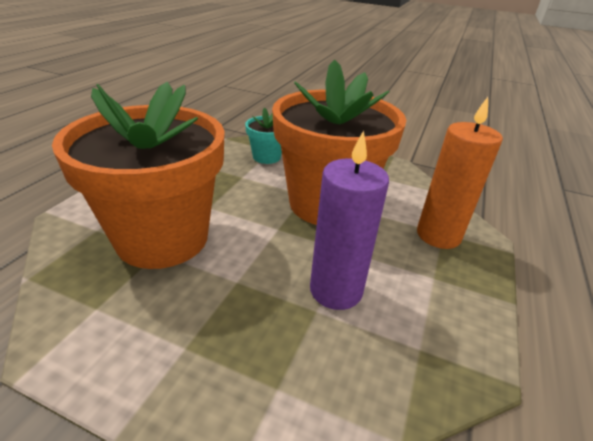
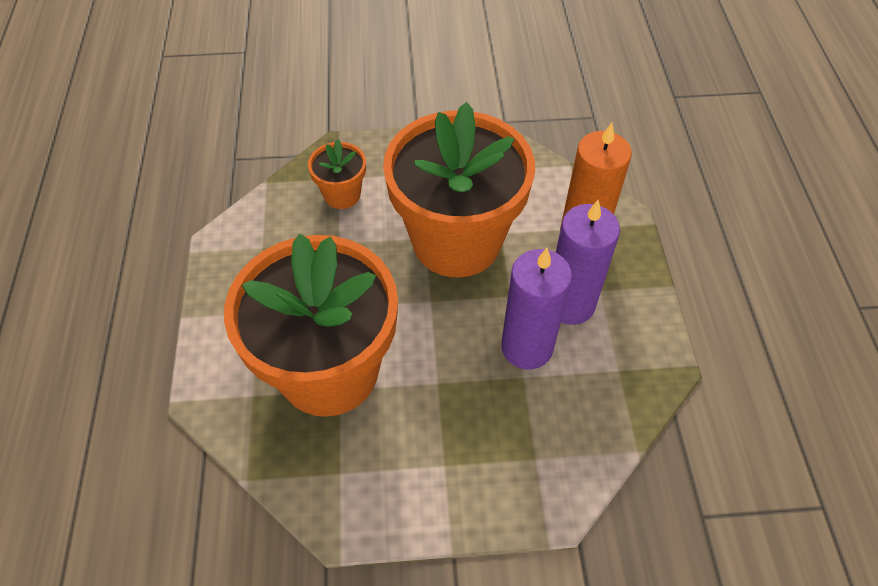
camera: 25 degrees left, 20 degrees up
(266, 157) = (342, 194): turquoise flower pot -> orange flower pot
(398, 276) = (570, 304): none -> purple candle

